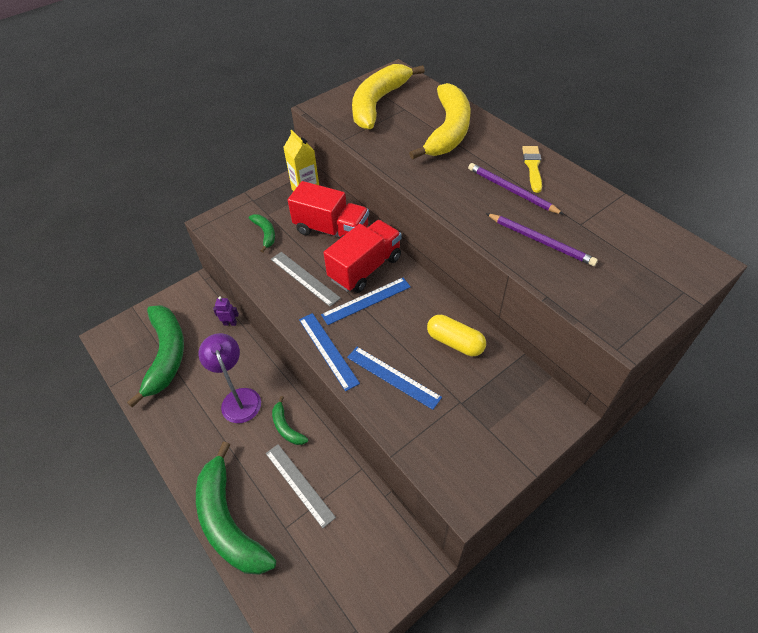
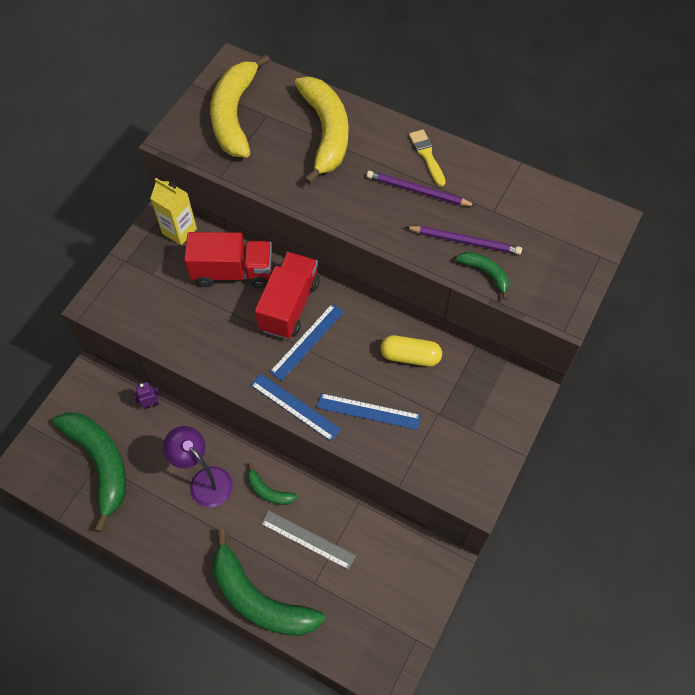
camera: 25 degrees left, 10 degrees up
(265, 233) = (162, 299): green banana -> green banana (485, 273)
(304, 278) = (232, 337): grey ruler -> none

